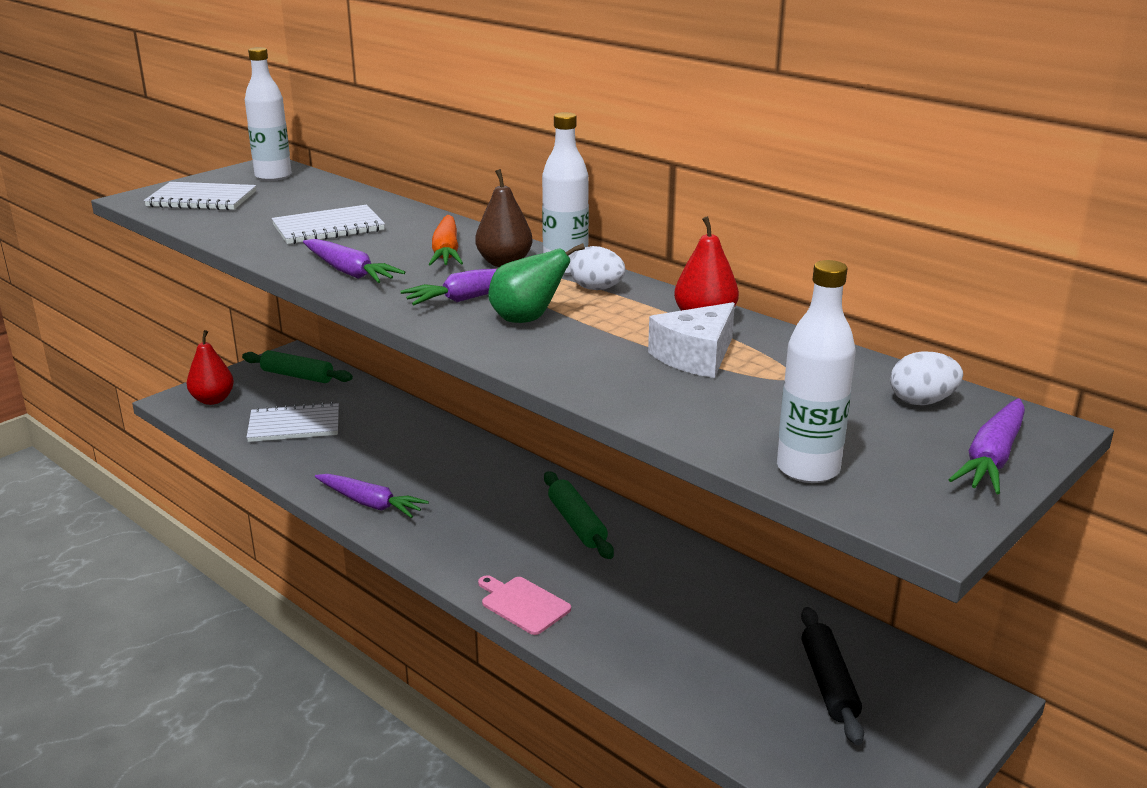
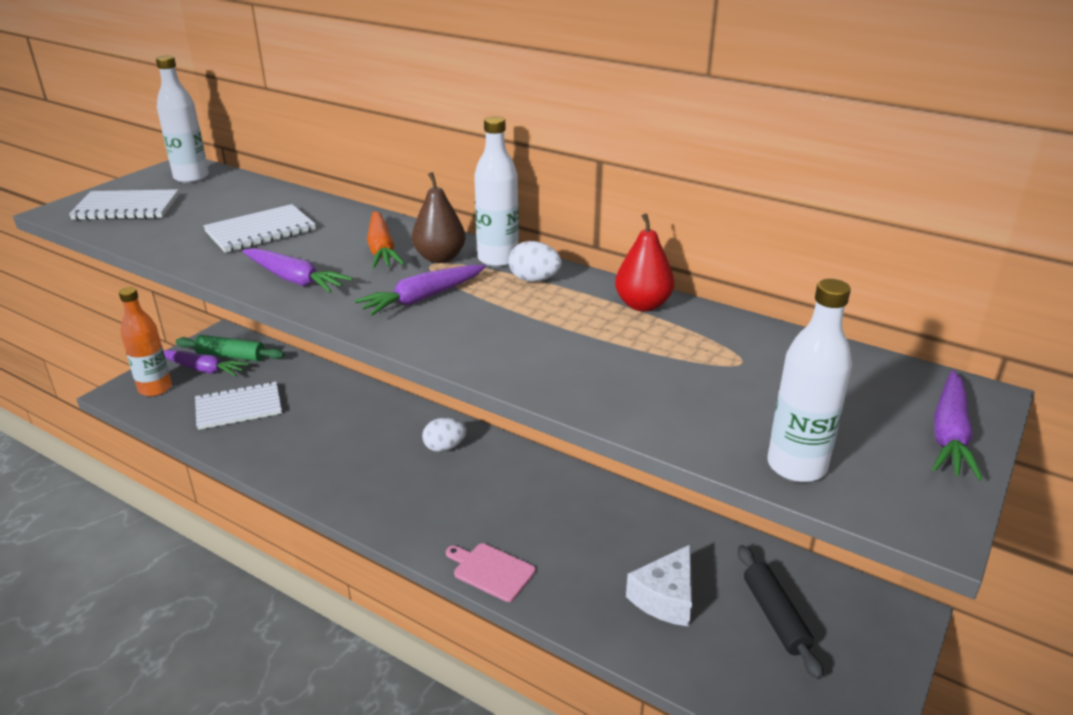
camera: 10 degrees left, 5 degrees up
(213, 400) = (155, 388): red pear -> orange bottle
(370, 503) = (328, 482): purple carrot -> purple carrot (203, 369)
(527, 319) = (481, 319): green pear -> none
(577, 523) = (519, 481): green rolling pin -> none
(695, 357) = (649, 347): white cheese -> white cheese (665, 598)
(922, 401) = (865, 378): white egg -> white egg (444, 447)

